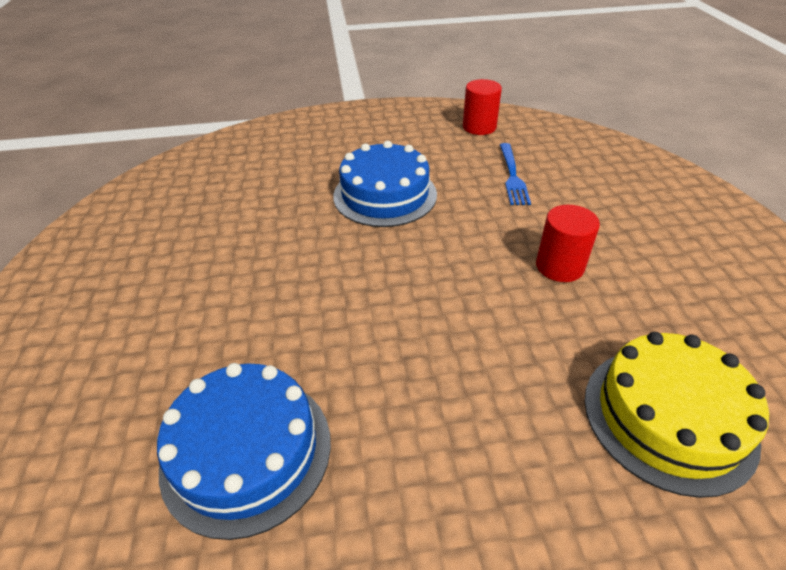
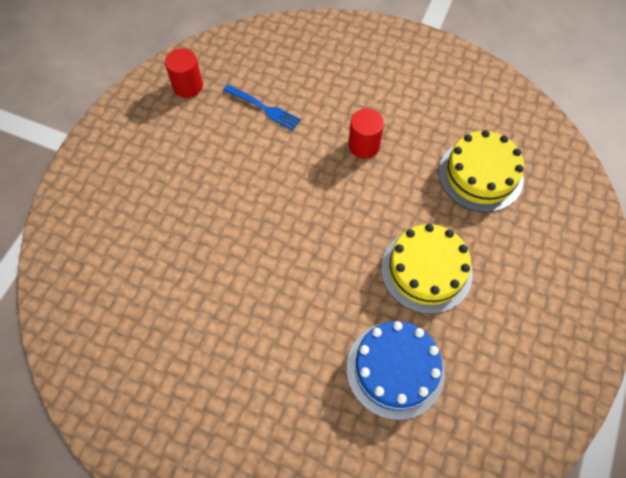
camera: 60 degrees left, 20 degrees up
(385, 195) = (225, 194): blue cake -> none
(436, 418) = (426, 270): none -> yellow cake

